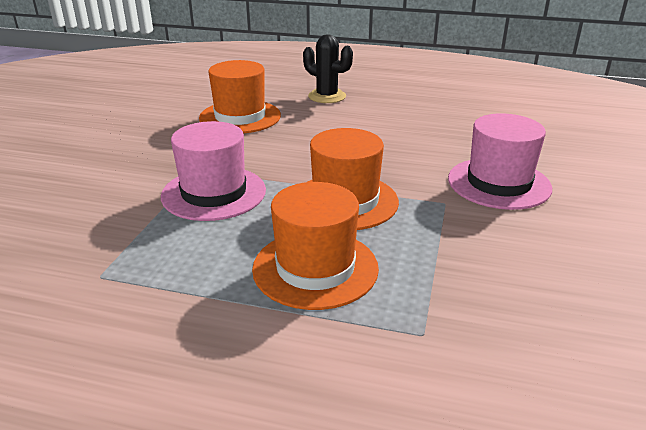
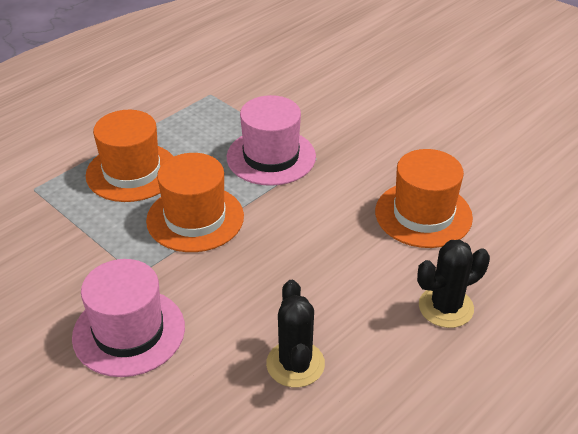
camera: 120 degrees right, 10 degrees up
(432, 123) = (295, 364): none -> black cactus

